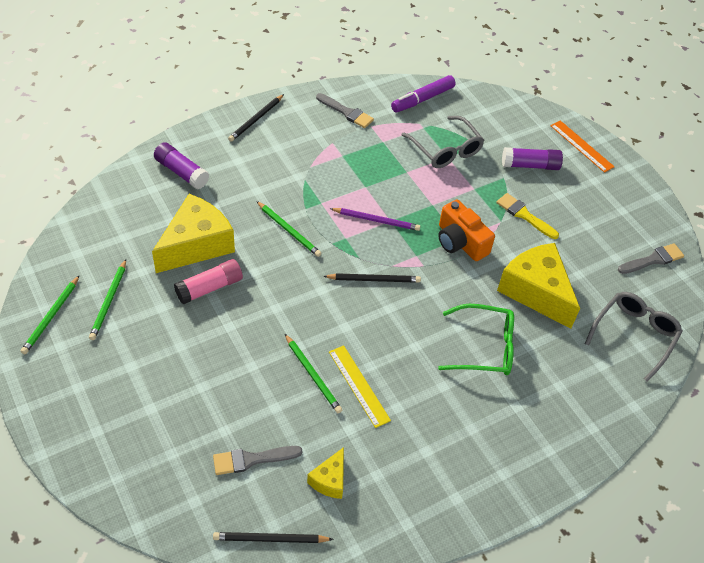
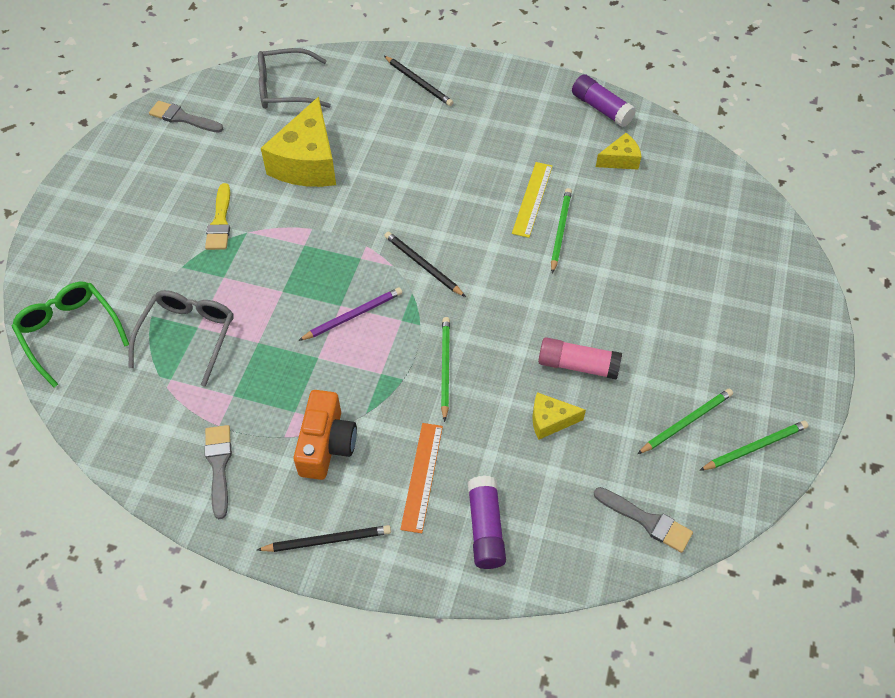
camera: 130 degrees left, 5 degrees up
(196, 245) = (550, 420): yellow cheese -> yellow cheese, size x0.49
(252, 459) = (665, 208): grey brush -> grey brush (647, 520)
(271, 539) = (695, 157): black pencil -> black pencil (418, 82)
(376, 220) = (352, 316): purple pencil -> purple pencil turned 90 degrees clockwise
(422, 99) = (119, 415): purple marker -> none
(460, 242) = (307, 241): orange camera -> orange camera (326, 444)
(484, 347) = (404, 157): green glasses -> green glasses (70, 333)
(530, 165) = (140, 259): purple glue stick -> purple glue stick (601, 108)
(581, 146) = (64, 240): orange ruler -> orange ruler (422, 476)

